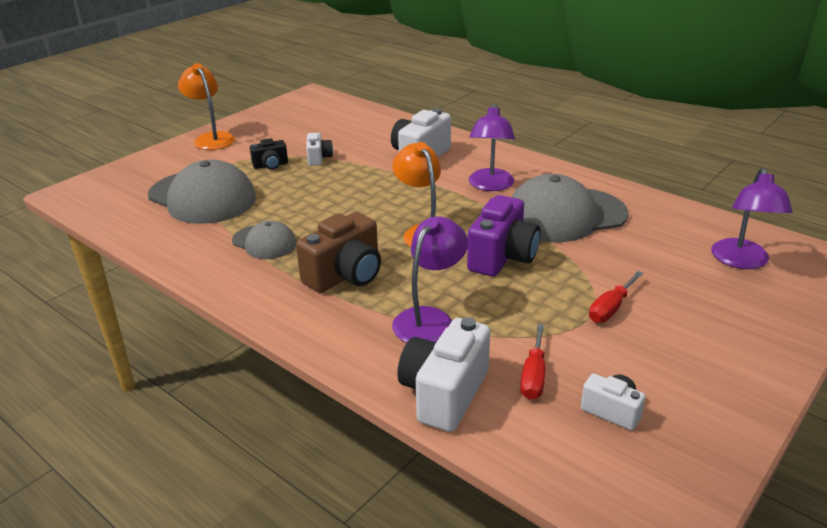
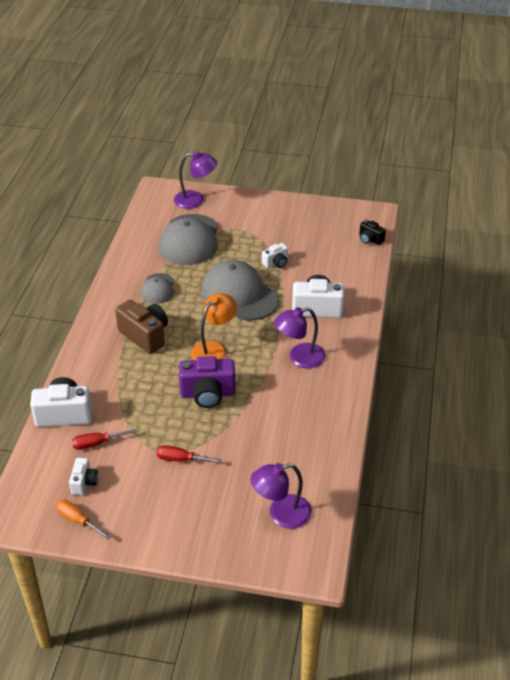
camera: 60 degrees right, 10 degrees up
(211, 138) = (266, 204): orange lamp -> none
(271, 165) = (249, 247): black camera -> black camera (370, 239)
(345, 275) = (145, 335): brown camera -> brown camera turned 150 degrees counterclockwise
(429, 319) = (124, 385): purple lamp -> purple lamp (195, 200)
(565, 215) = (283, 408): grey cap -> grey cap (239, 294)
(693, 439) = (78, 520): none -> orange screwdriver

